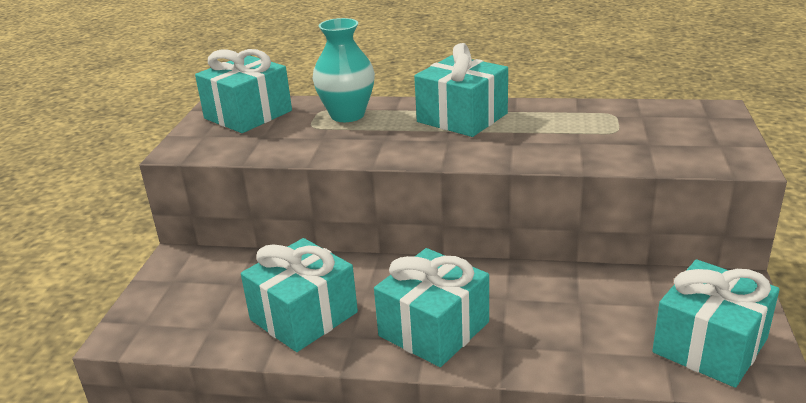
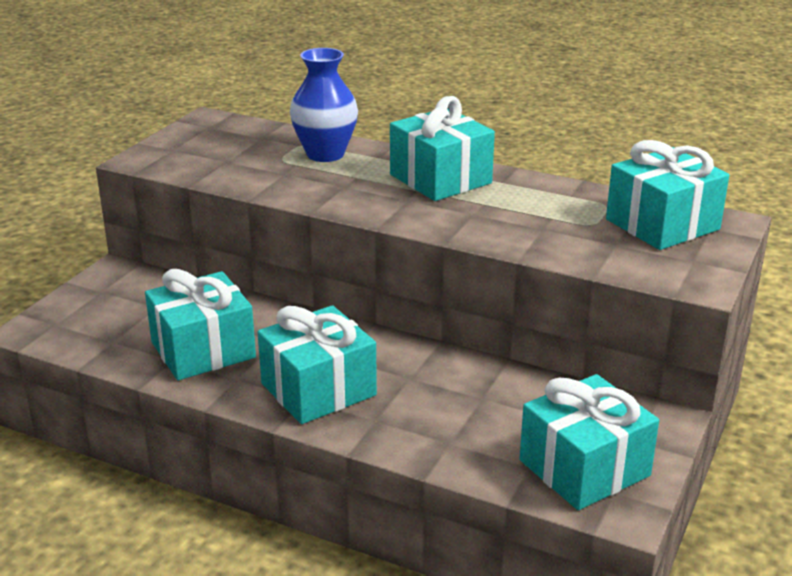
camera: 15 degrees right, 0 degrees up
(248, 115) = (227, 135): turquoise gift -> turquoise gift (662, 224)
(347, 115) = (325, 154): turquoise vase -> blue vase

